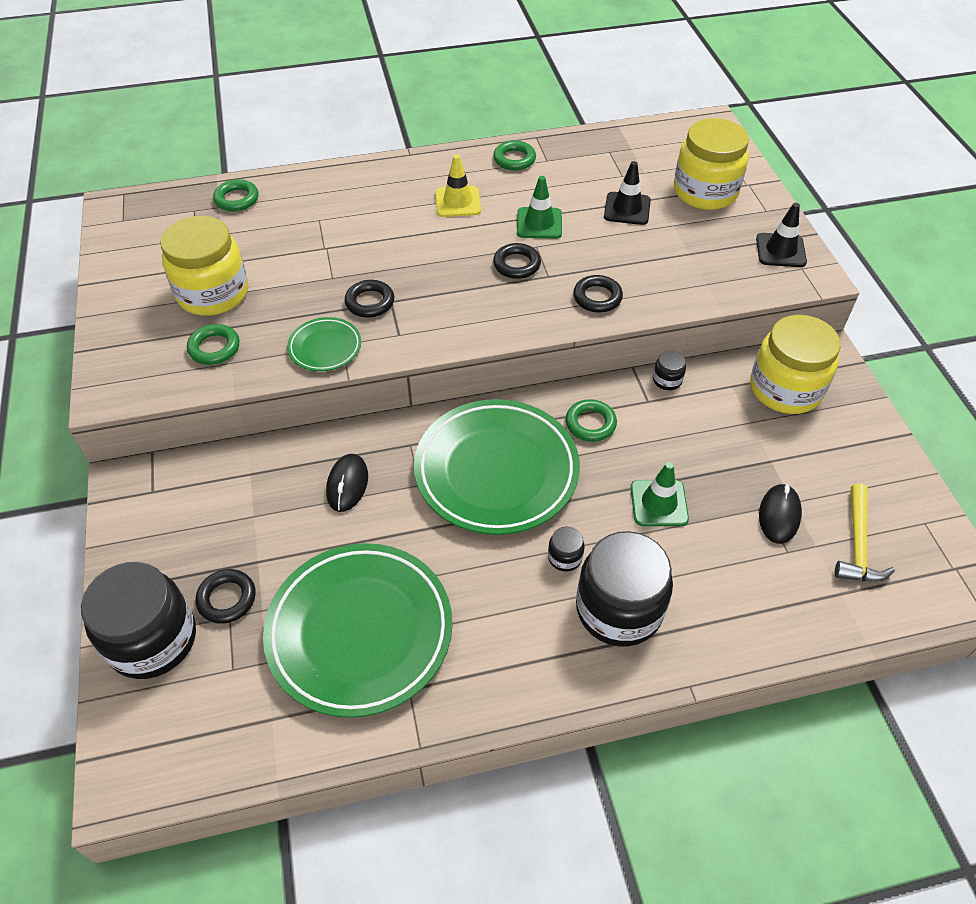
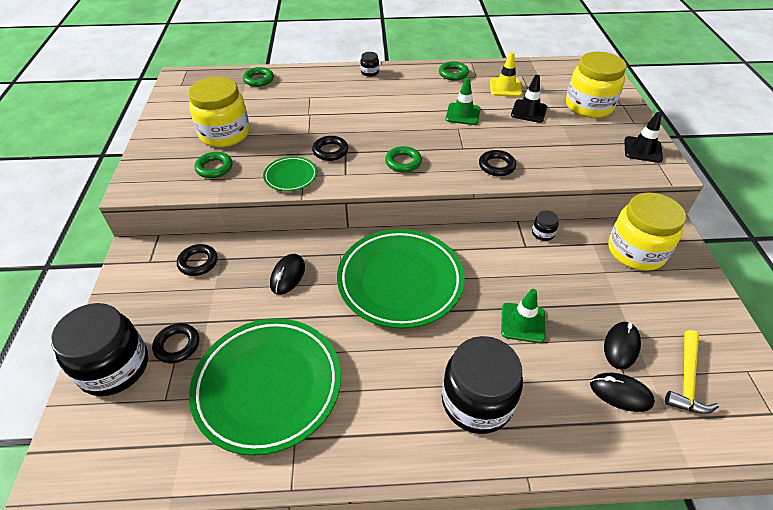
camera: 10 degrees right, 5 degrees down
(458, 202) = (408, 95): yellow traffic cone -> yellow traffic cone (505, 88)
(517, 264) = (441, 138): black ring -> black ring (198, 262)
(565, 557) = (440, 353): black jar -> black jar (370, 72)
(590, 423) = (478, 257): green ring -> green ring (403, 162)
(784, 572) = (620, 393): none -> black mouse

